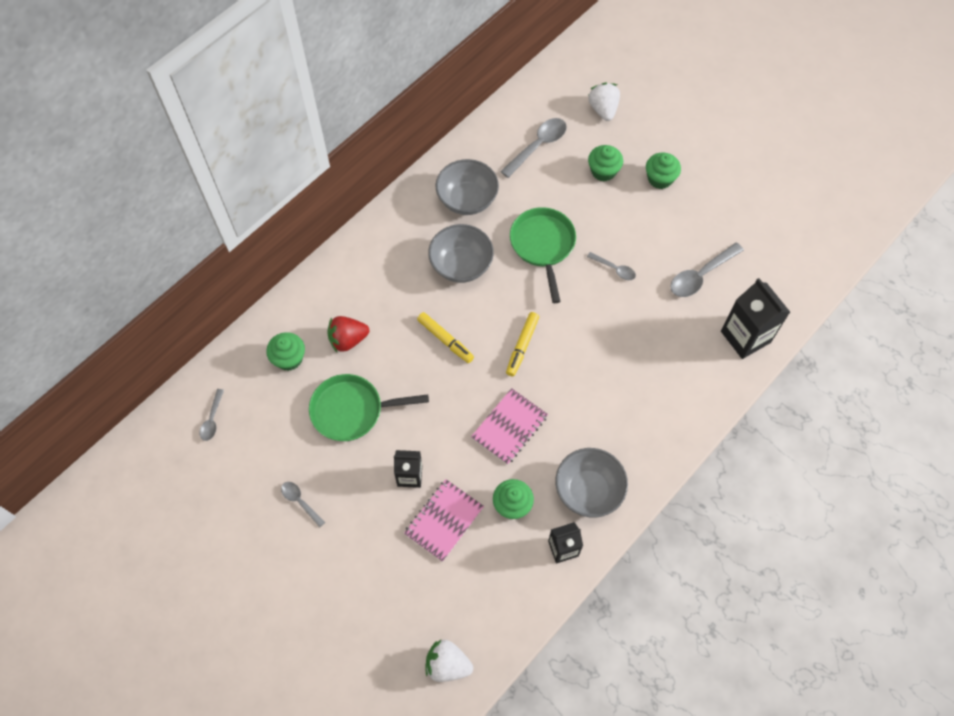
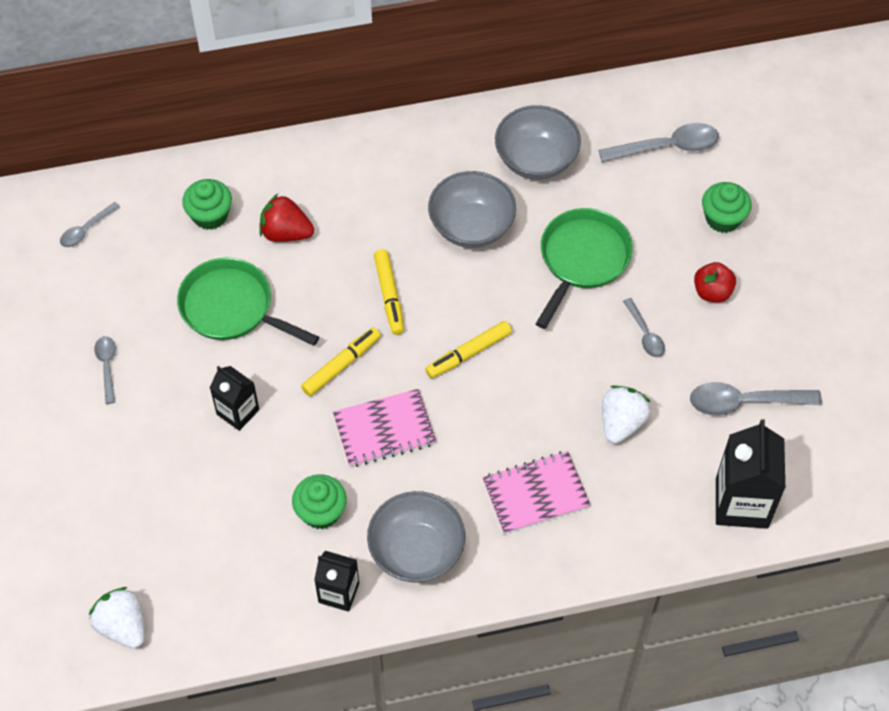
camera: 35 degrees right, 5 degrees down
(444, 521) = (236, 480): pink notebook -> pink notebook (535, 494)
(451, 403) = (341, 365): none -> yellow marker
(603, 109) = (781, 149): white strawberry -> white strawberry (621, 423)
(632, 220) = (712, 292): none -> red apple
(660, 179) = (785, 265): green cupcake -> none

